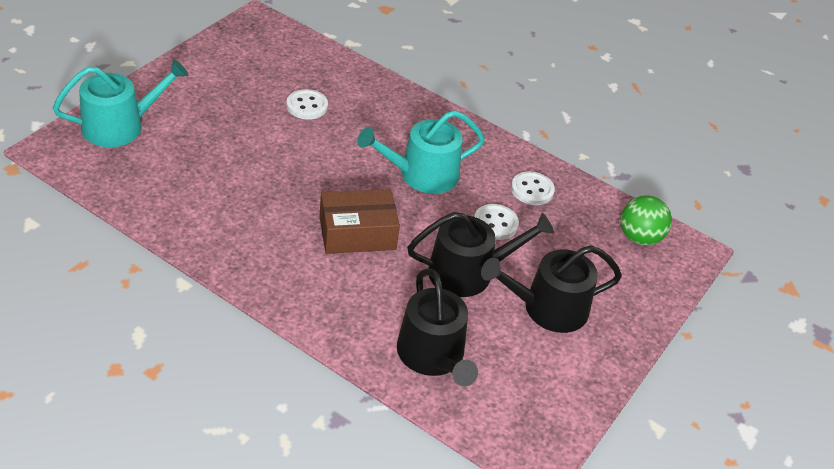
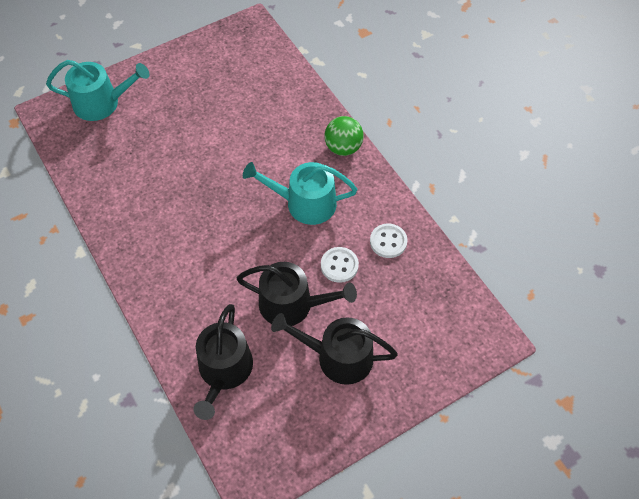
camera: 30 degrees right, 15 degrees up
(307, 106) = (248, 116): white button -> none
(357, 233) = (225, 244): brown box -> none
(639, 237) = (455, 313): green ball -> green ball (343, 148)

